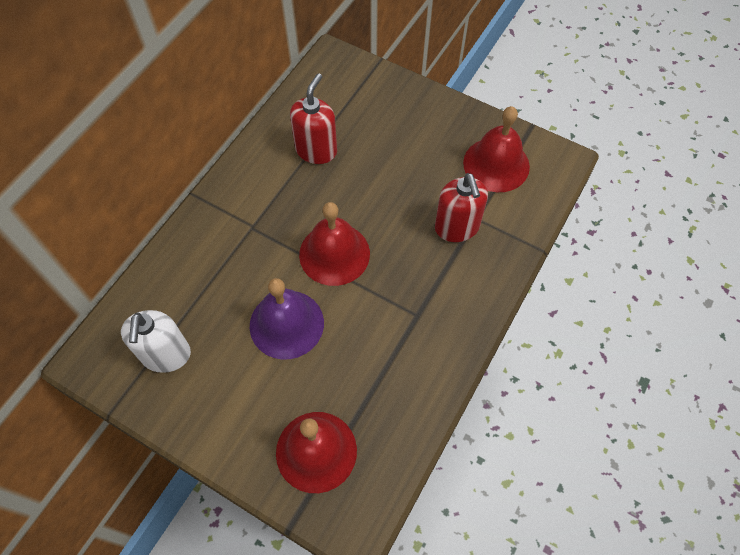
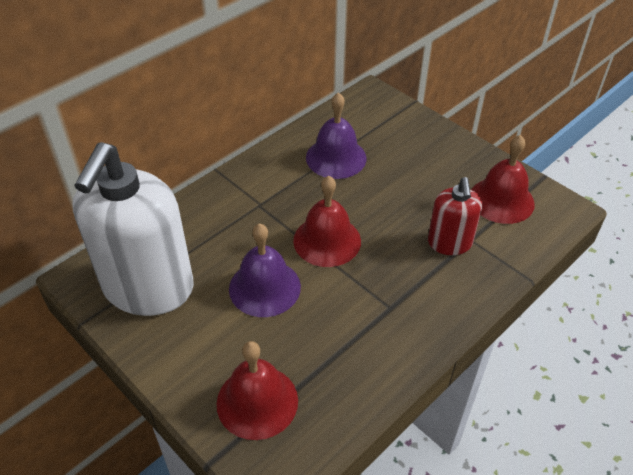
camera: 15 degrees right, 15 degrees down
(166, 355) = (148, 288): white soap dispenser -> white soap dispenser, size x1.97
(316, 150) = (336, 157): red soap dispenser -> purple bell

